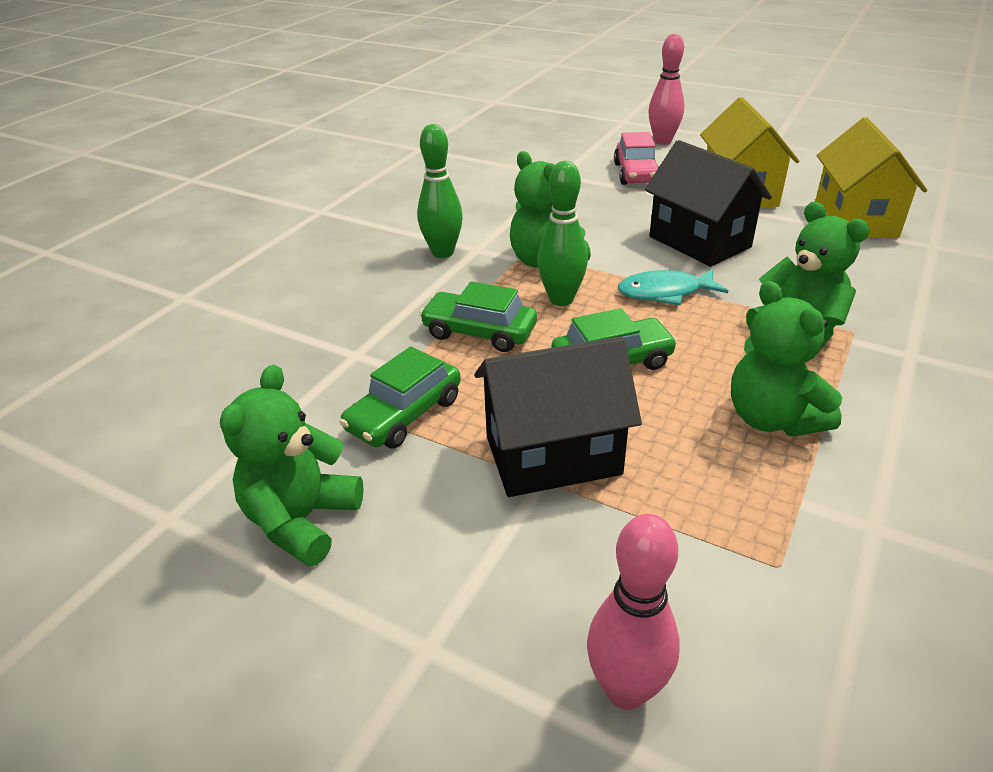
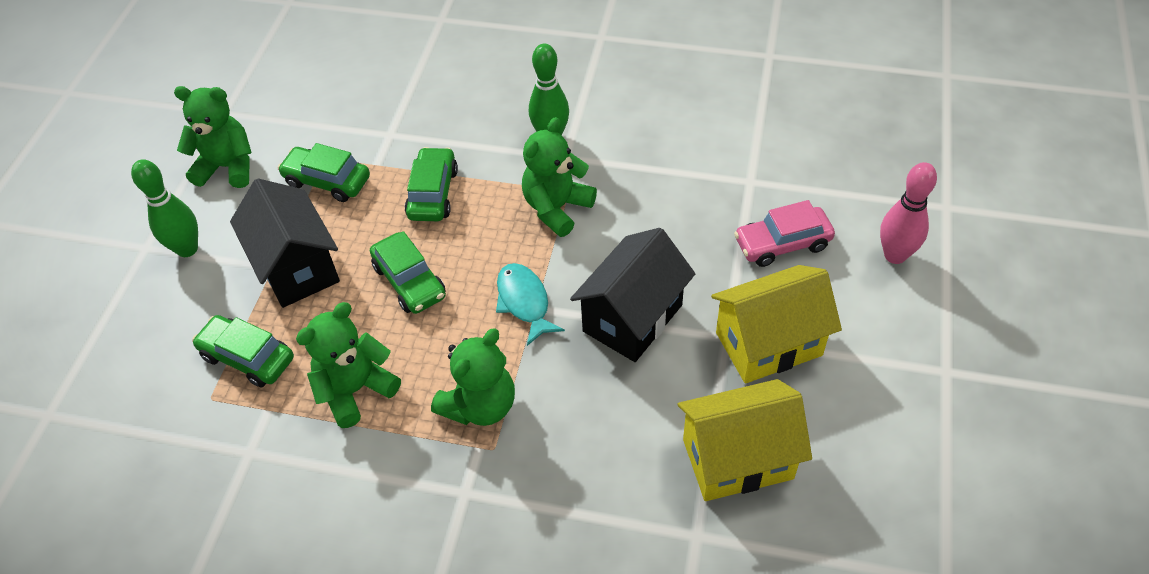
camera: 75 degrees right, 15 degrees up
(561, 299) = (494, 232): green bowling pin -> green bowling pin (187, 249)
(626, 690) = (123, 333): pink bowling pin -> none
(707, 518) = (247, 357): none -> green car

